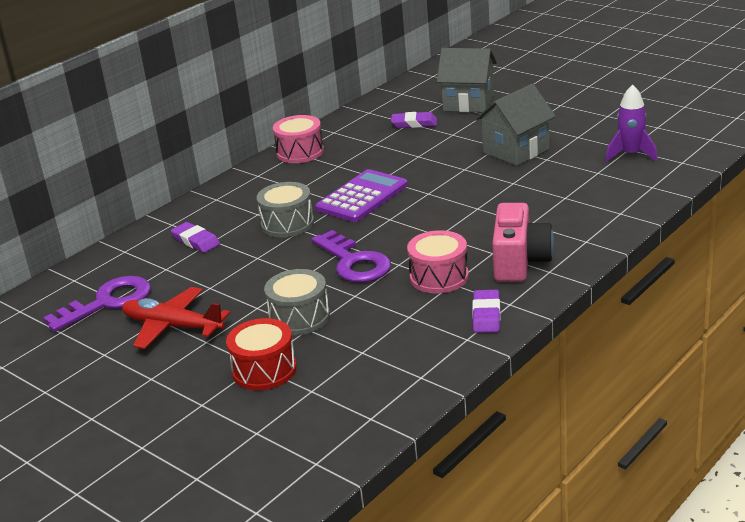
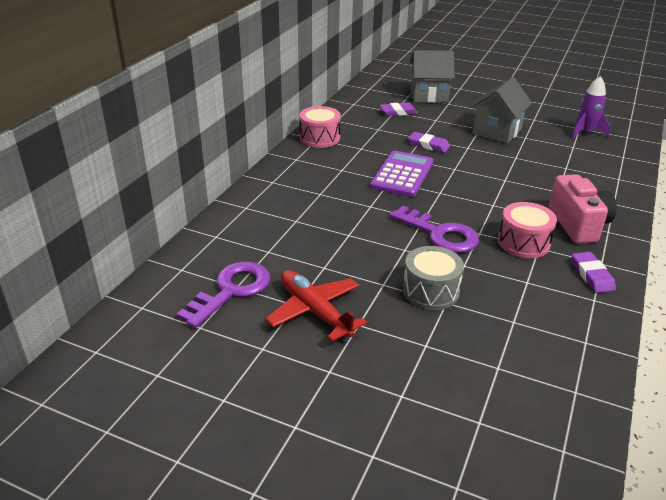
camera: 20 degrees left, 5 degrees up
(173, 326) = (315, 311): red plane -> red plane turned 45 degrees clockwise
(196, 241) = (280, 222): purple eraser -> purple eraser (428, 145)
(264, 370) = (437, 350): red drum -> none
(287, 224) = (354, 201): grey drum -> none

